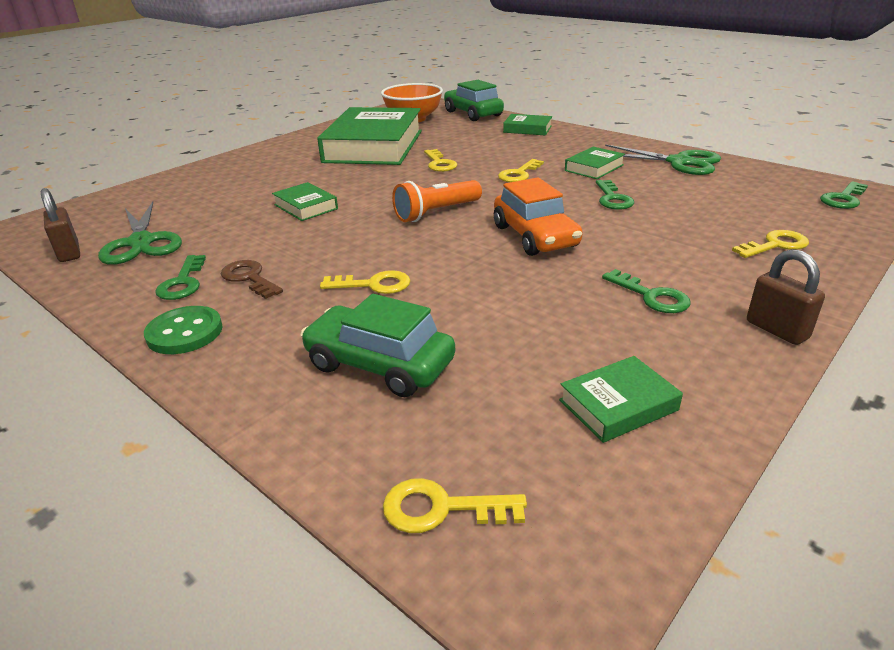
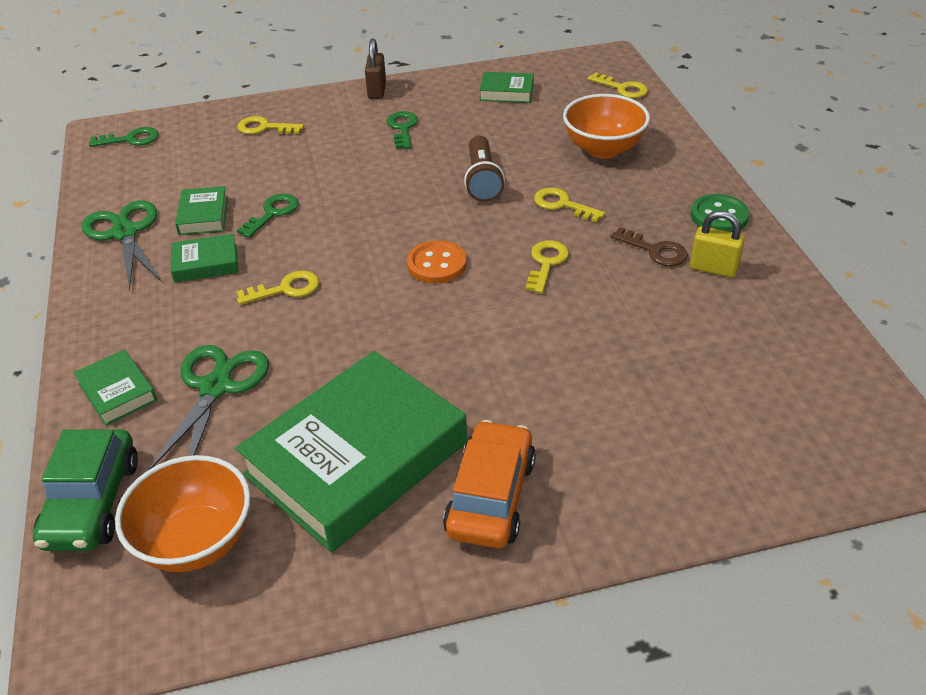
camera: 145 degrees left, 10 degrees up
(69, 253) = (831, 365): brown padlock -> none
(141, 242) = (750, 349): green scissors -> green scissors (216, 387)
(183, 282) = (713, 268): green key -> yellow padlock
(249, 278) = (655, 250): brown key -> brown key turned 45 degrees counterclockwise
(305, 207) = (552, 336): green book -> green book (203, 216)
(379, 364) = (603, 149): green car -> orange bowl
(436, 213) = (437, 264): orange flashlight -> orange button
(439, 163) = (332, 356): yellow key -> yellow key (546, 263)
(482, 277) = (482, 180): none -> brown flashlight
(535, 236) = (397, 200): orange car -> orange car (491, 496)

